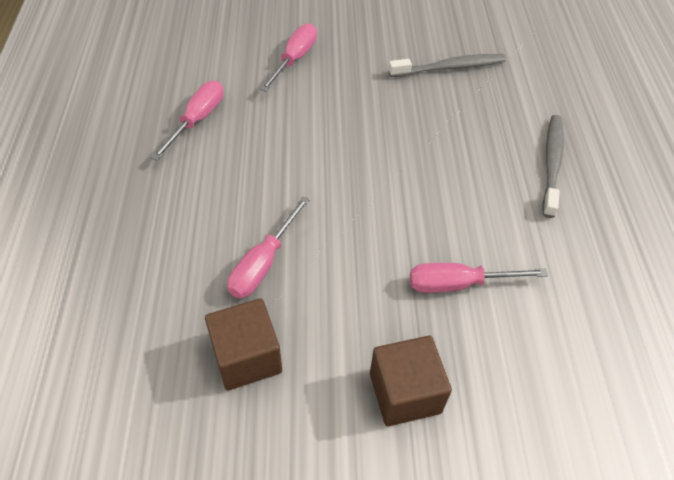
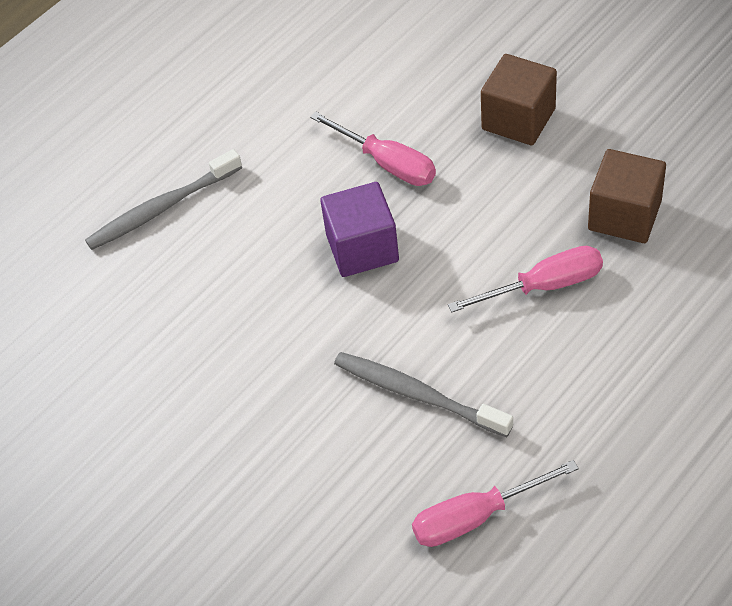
camera: 130 degrees left, 0 degrees up
(294, 59) = (266, 540): pink screwdriver -> none
(406, 215) = (362, 248): none -> purple cube
(450, 67) = (100, 390): grey toothbrush -> grey toothbrush (418, 394)

